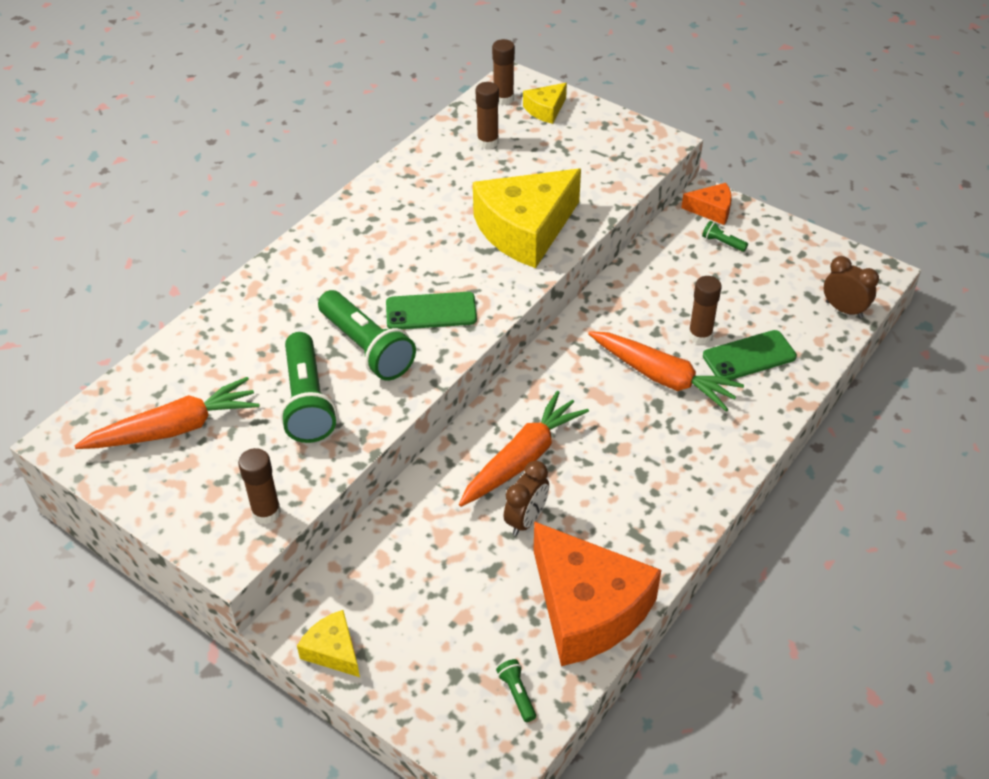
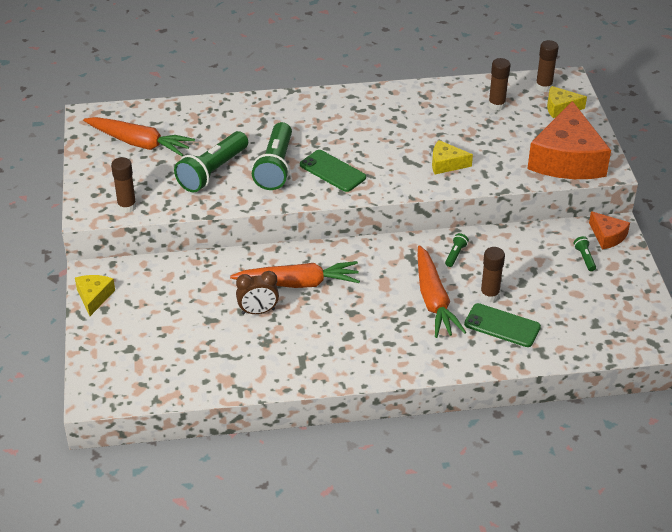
camera: 45 degrees right, 5 degrees down
(517, 694) = (144, 378): green flashlight -> green flashlight (455, 254)
(525, 229) = (446, 164): yellow cheese -> yellow cheese, size x0.46
(587, 608) = (228, 371): orange cheese -> orange cheese (567, 159)
(844, 310) = (604, 344): brown clock -> none

